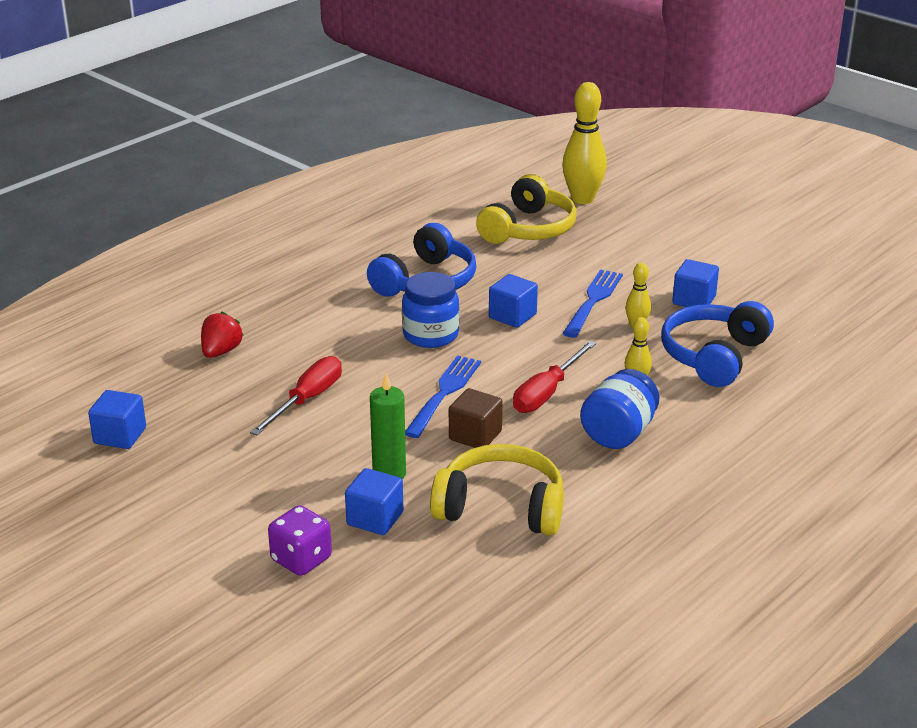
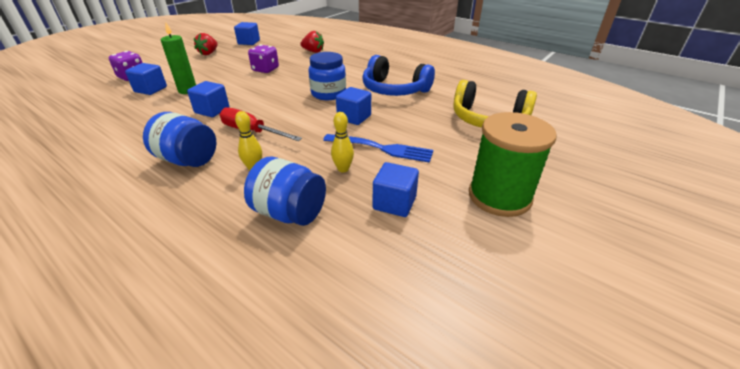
camera: 85 degrees right, 5 degrees up
(180, 482) = (208, 53): none -> red strawberry
(307, 400) = (265, 70): red screwdriver -> purple dice
(444, 394) = (261, 100): blue fork -> none
(475, 435) = (212, 110): brown cube -> blue cube
(501, 507) = (133, 120): yellow headphones -> none
(582, 199) = (561, 142): yellow bowling pin -> none
(679, 248) = (499, 196): none -> green spool
(714, 356) = (289, 213): blue headphones -> blue jar

